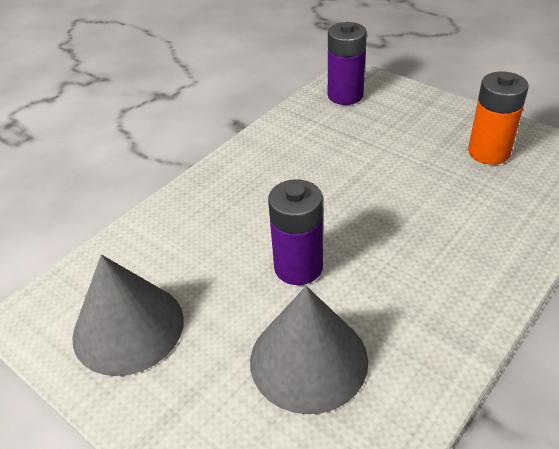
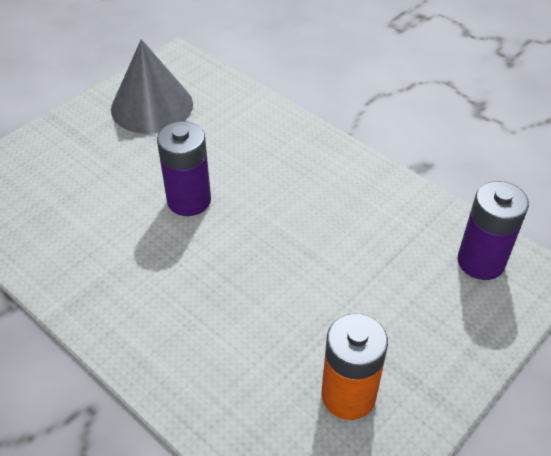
camera: 90 degrees right, 5 degrees up
(308, 360) = (91, 201): grey cone -> none

